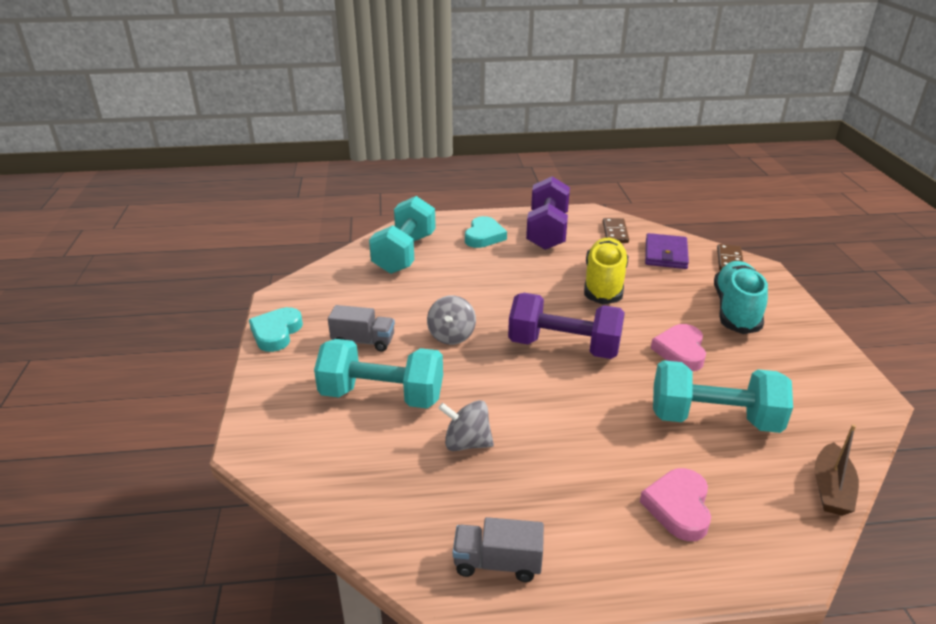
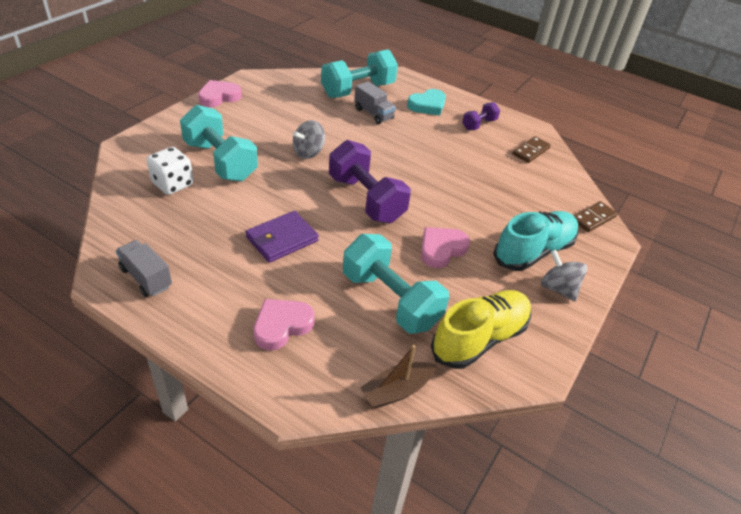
camera: 35 degrees right, 10 degrees up
(276, 333) = (219, 97): turquoise heart -> pink heart
(363, 341) = (255, 127): grey truck -> grey truck (373, 114)
(370, 450) = (173, 184): none -> white dice
(466, 443) = (224, 213): grey spinning top -> grey spinning top (558, 288)
(547, 231) = (479, 124): purple dumbbell -> purple dumbbell, size x0.51
(604, 283) = (461, 178): yellow shoe -> yellow shoe (479, 338)
(665, 254) = (545, 186): purple wallet -> purple wallet (282, 239)

